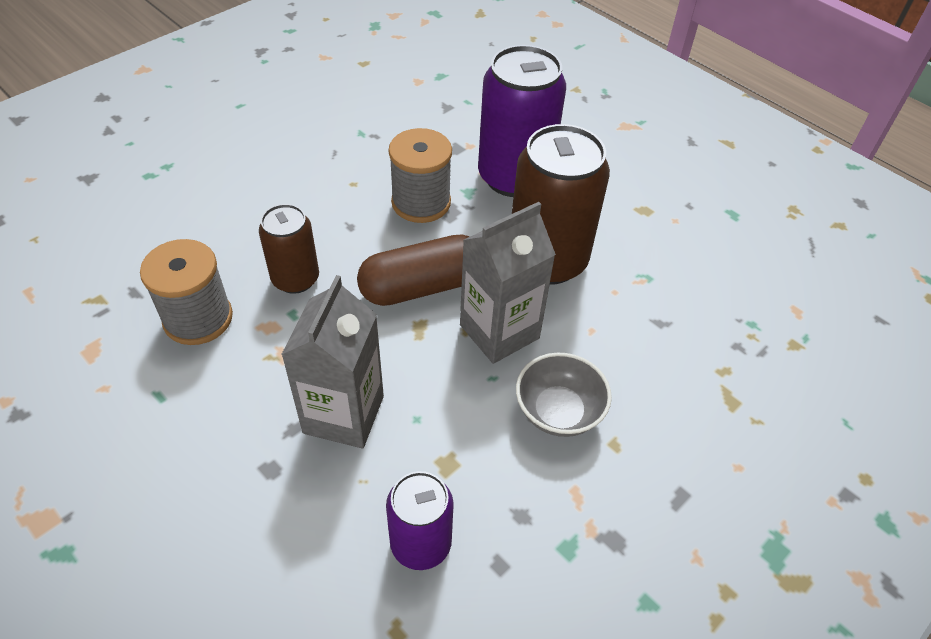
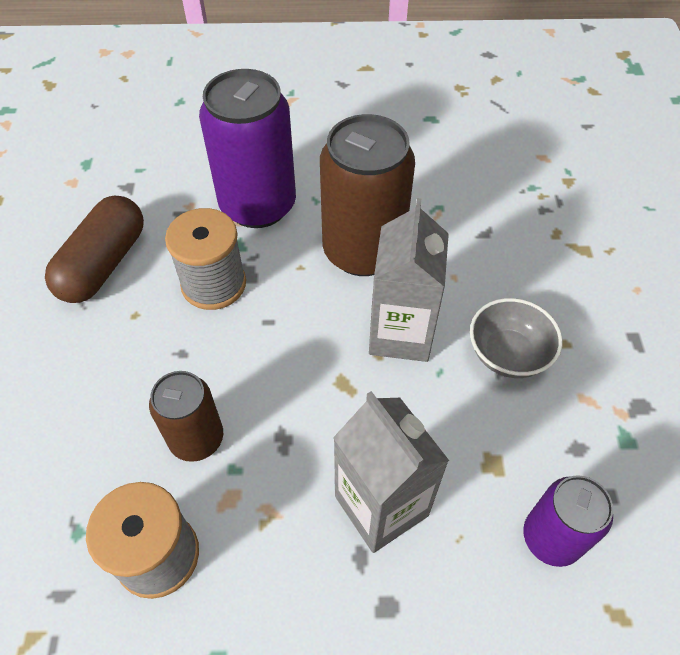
camera: 45 degrees left, 5 degrees up
(422, 286) = (304, 351): brown capsule -> brown capsule (103, 264)

